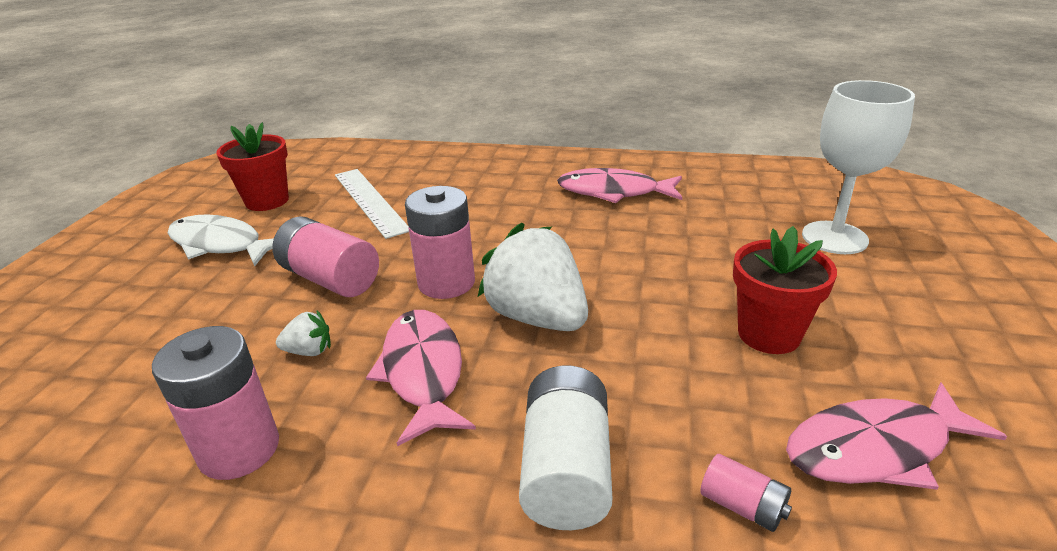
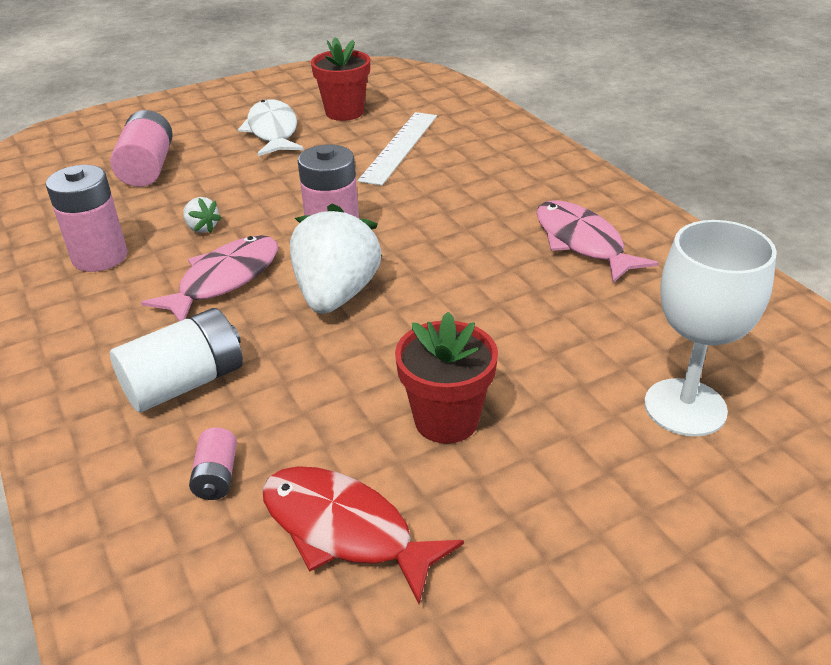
camera: 50 degrees right, 5 degrees up
(330, 279) = (283, 190): pink battery -> pink battery (148, 168)
(875, 448) = (344, 530): pink fish -> red fish

